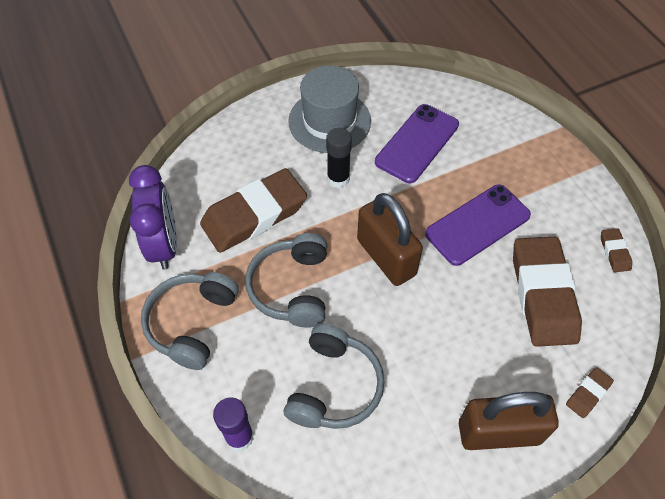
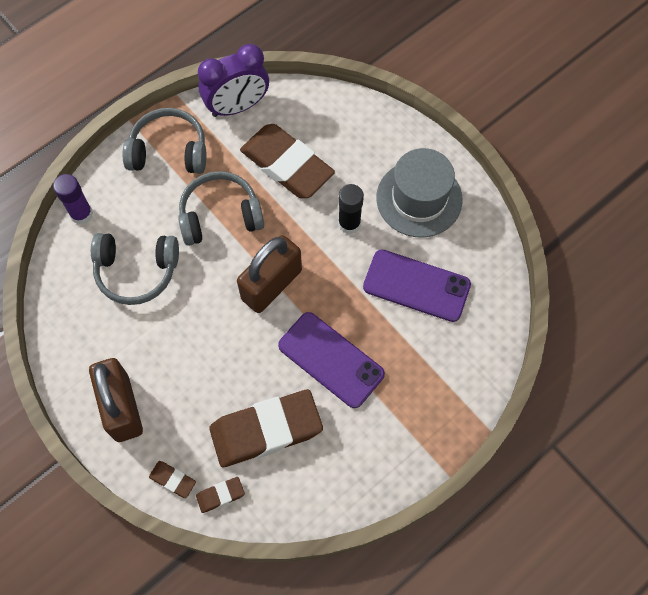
camera: 75 degrees right, 10 degrees up
(614, 252) = (334, 496): brown eraser -> brown eraser (220, 495)

